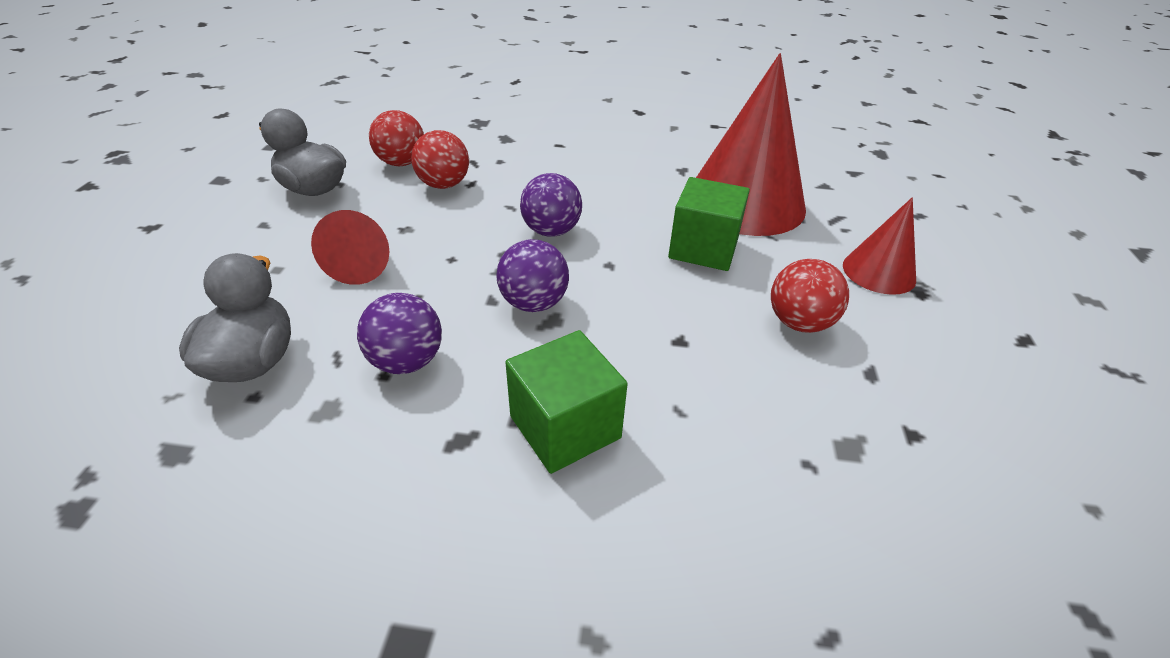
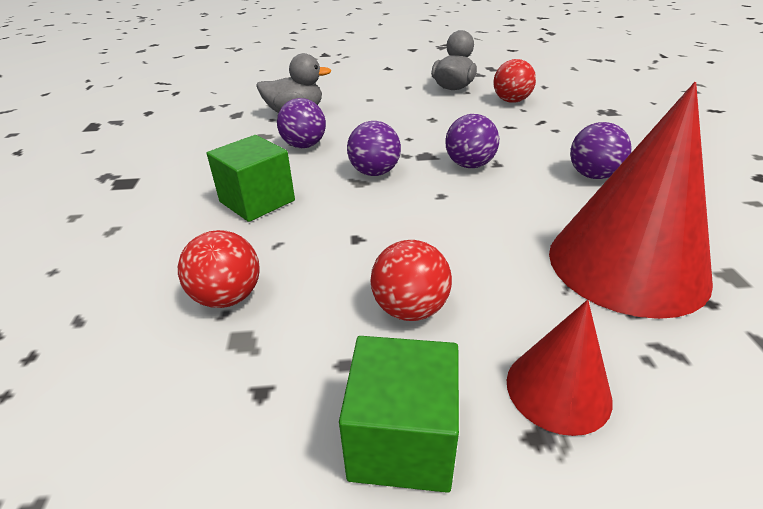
camera: 80 degrees right, 5 degrees down
(363, 263) = (387, 116): red cone -> none
(444, 185) = (497, 118): red ball -> red ball (228, 297)
(607, 172) = (593, 175): none -> purple ball
(703, 248) = (502, 241): green cube -> green cube (402, 440)

